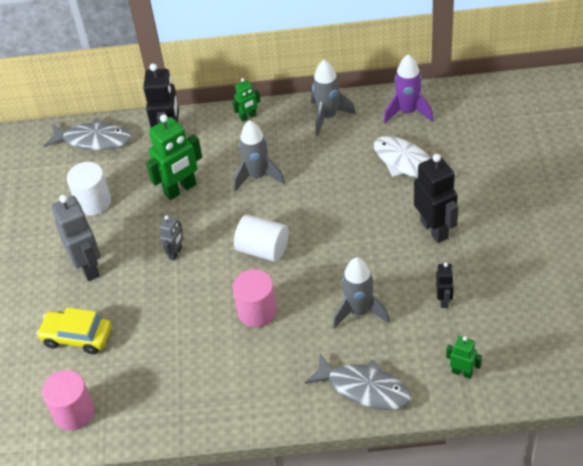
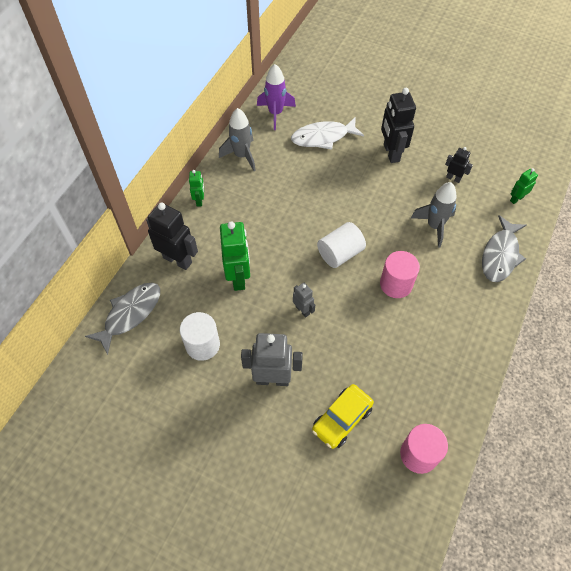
camera: 65 degrees left, 10 degrees up
(257, 176) = (265, 223): grey rocket -> none
(364, 388) = (500, 255): grey fish -> grey fish turned 150 degrees clockwise
(434, 229) = (391, 153): black robot -> black robot turned 105 degrees counterclockwise

